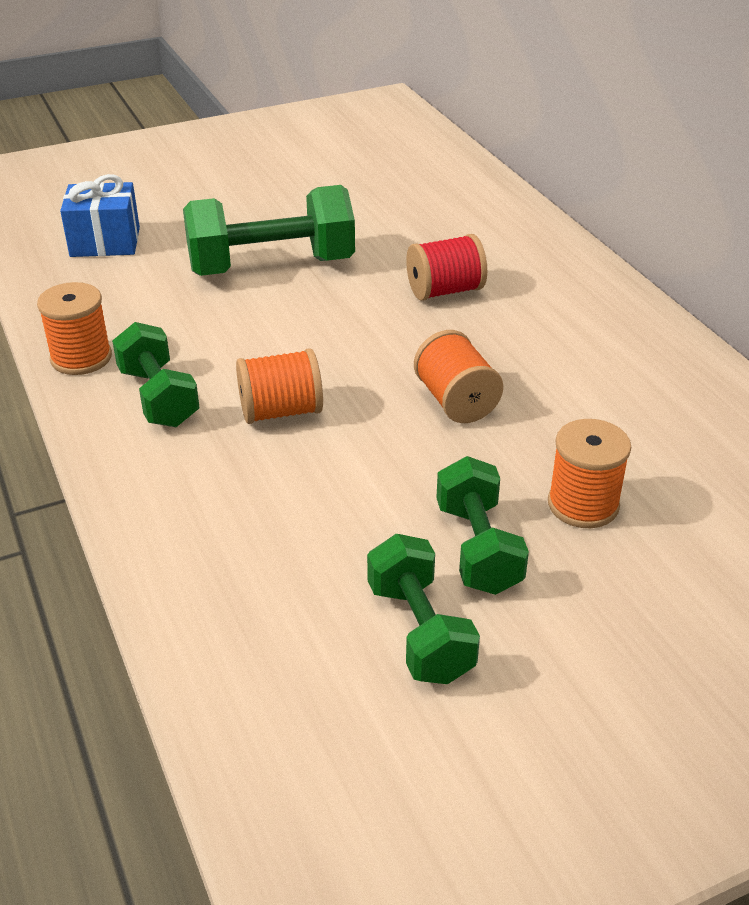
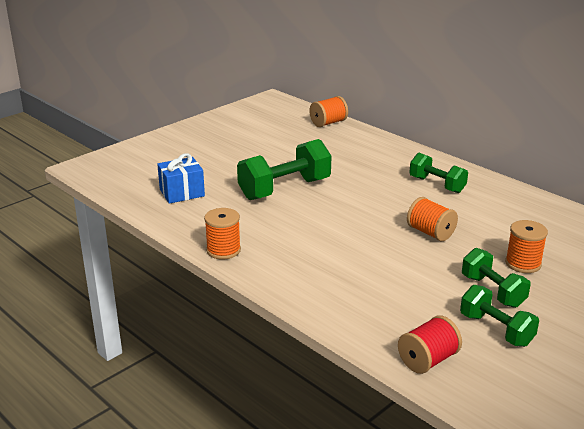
camera: 20 degrees left, 10 degrees down
(158, 397) = (282, 260): green dumbbell -> green dumbbell (437, 185)
(281, 411) = (350, 254): orange spool -> orange spool (328, 123)
(445, 291) = (383, 185): red spool -> red spool (428, 360)

